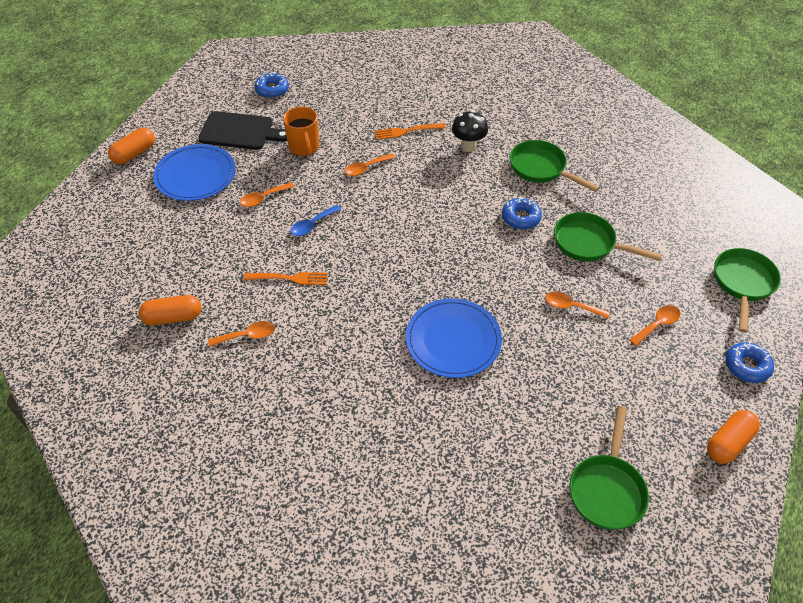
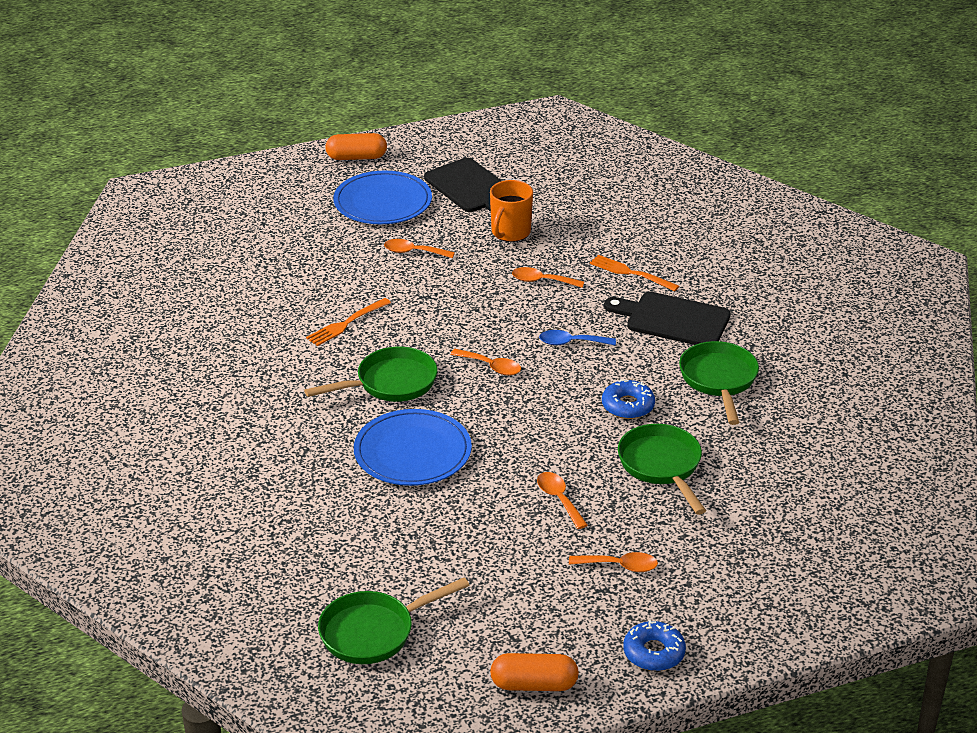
camera: 45 degrees right, 15 degrees down
(173, 317) = (219, 294): orange capsule -> none
(247, 336) = (255, 342): orange spoon -> orange spoon (491, 367)
(272, 90) = (553, 169): blue donut -> none
(289, 278) = (346, 323): orange fork -> orange fork turned 90 degrees clockwise
(312, 225) = (424, 296): blue spoon -> blue spoon (571, 343)
(468, 146) = (673, 320): black mushroom -> black cutting board
(742, 284) = (769, 597): green pan -> green pan (390, 383)

